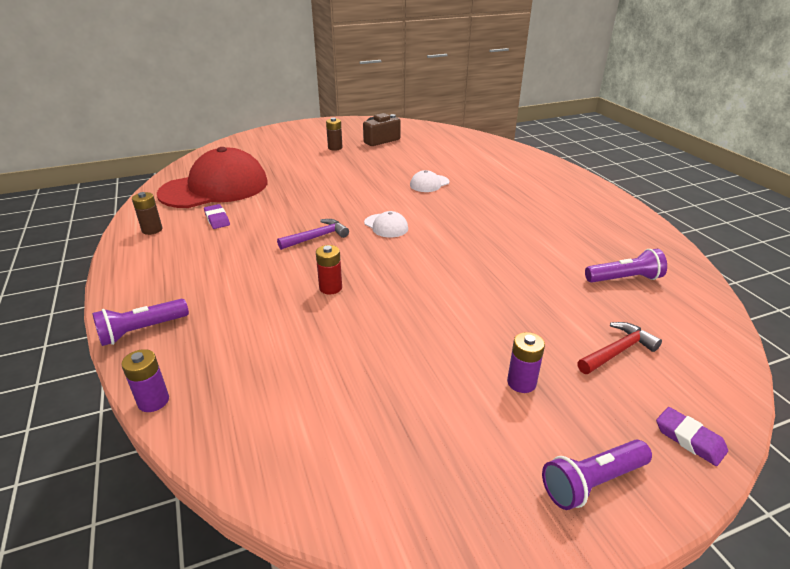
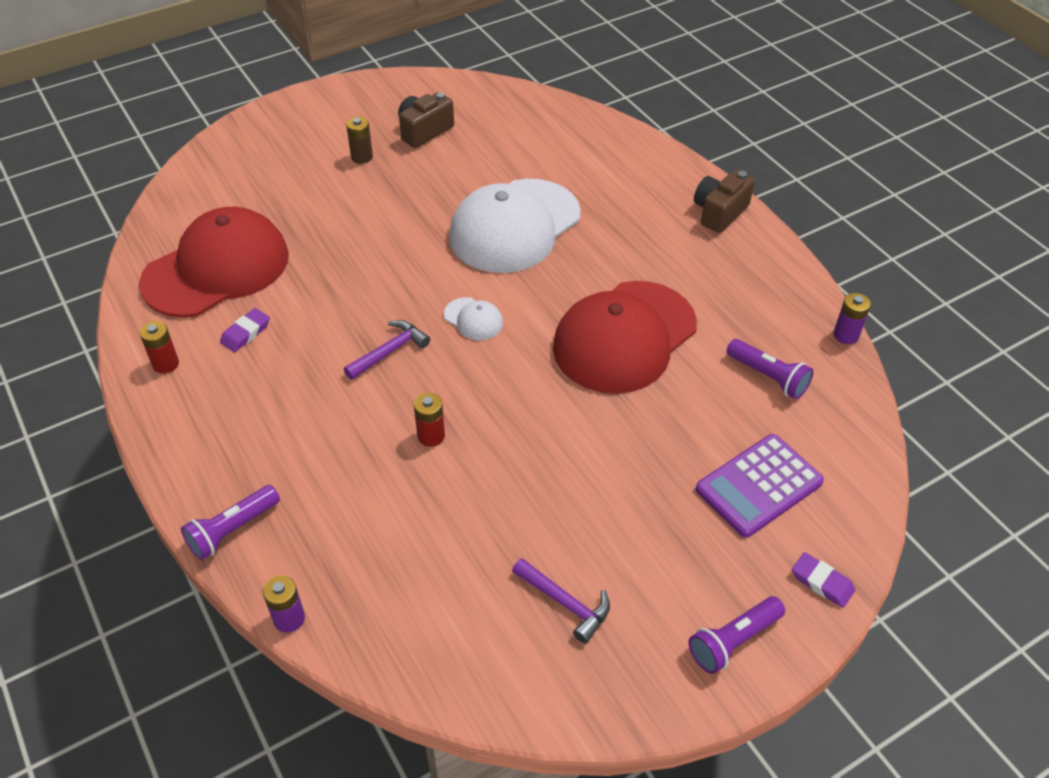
camera: 10 degrees left, 15 degrees up
(152, 230) = (166, 364): brown battery -> red battery
(217, 219) = (245, 333): purple eraser -> purple eraser turned 75 degrees clockwise
(417, 423) = (565, 603): none -> purple hammer
(429, 184) = (514, 226): white cap -> white cap, size x2.48
(502, 245) = (624, 337): none -> red cap
(521, 383) = (662, 540): purple battery -> purple battery (846, 335)
(583, 188) = (719, 212): none -> brown camera
(617, 351) = (758, 486): red hammer -> purple calculator
(624, 279) = (768, 377): purple flashlight -> purple flashlight turned 60 degrees clockwise

